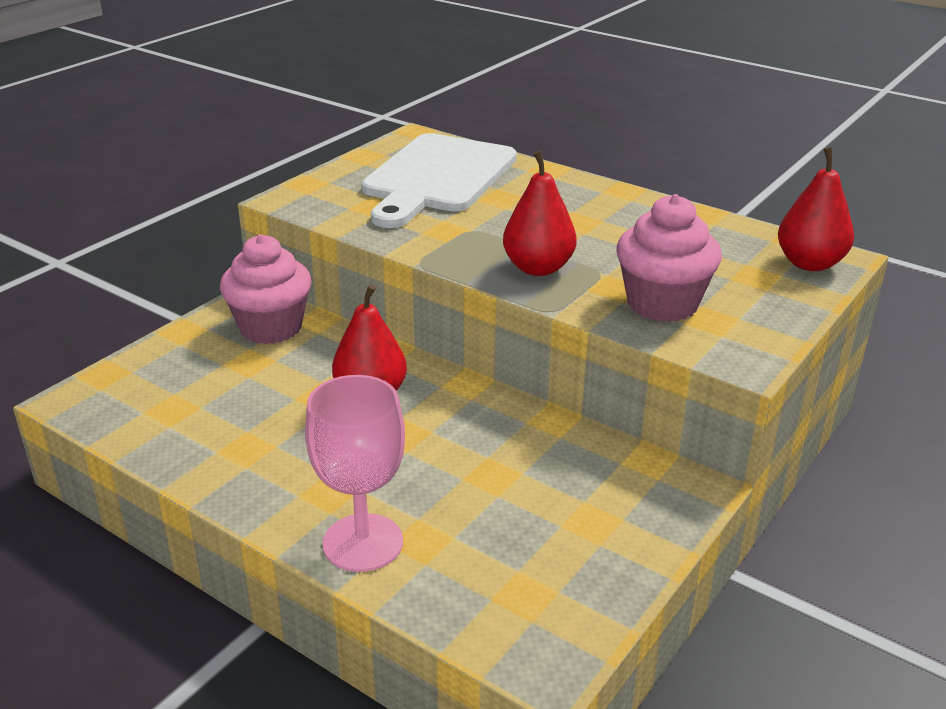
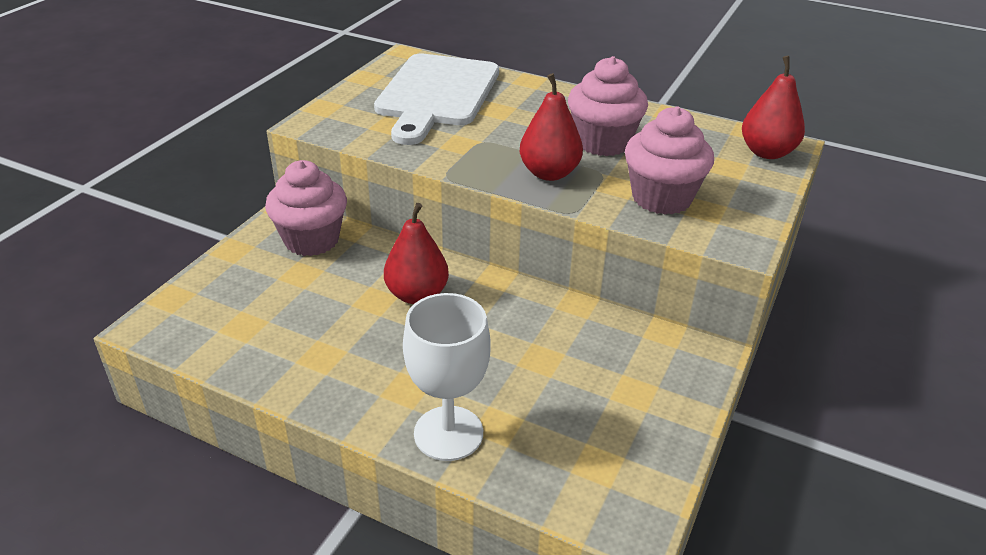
camera: 10 degrees left, 5 degrees up
(363, 543) = (448, 433): pink goblet -> white goblet
(612, 240) = (603, 142): none -> pink cupcake

